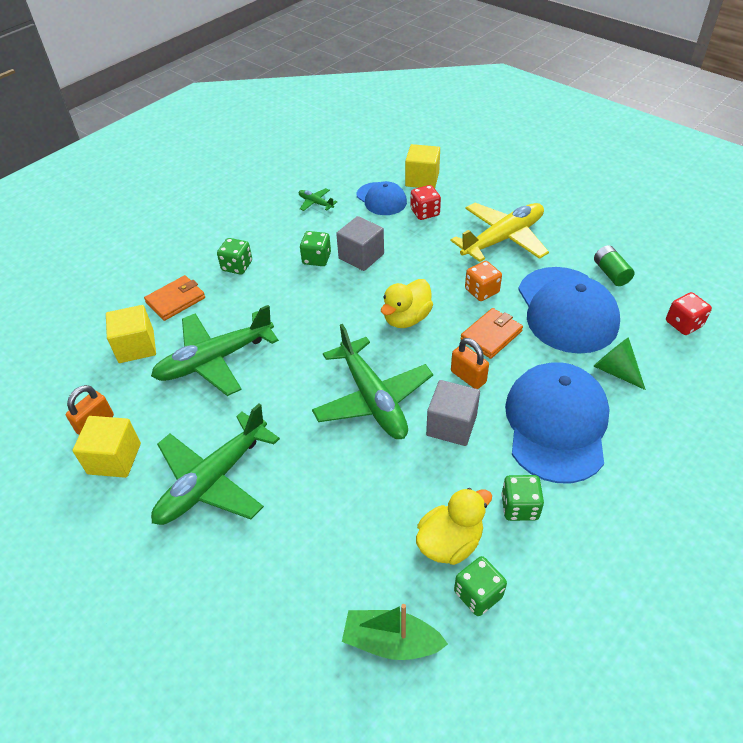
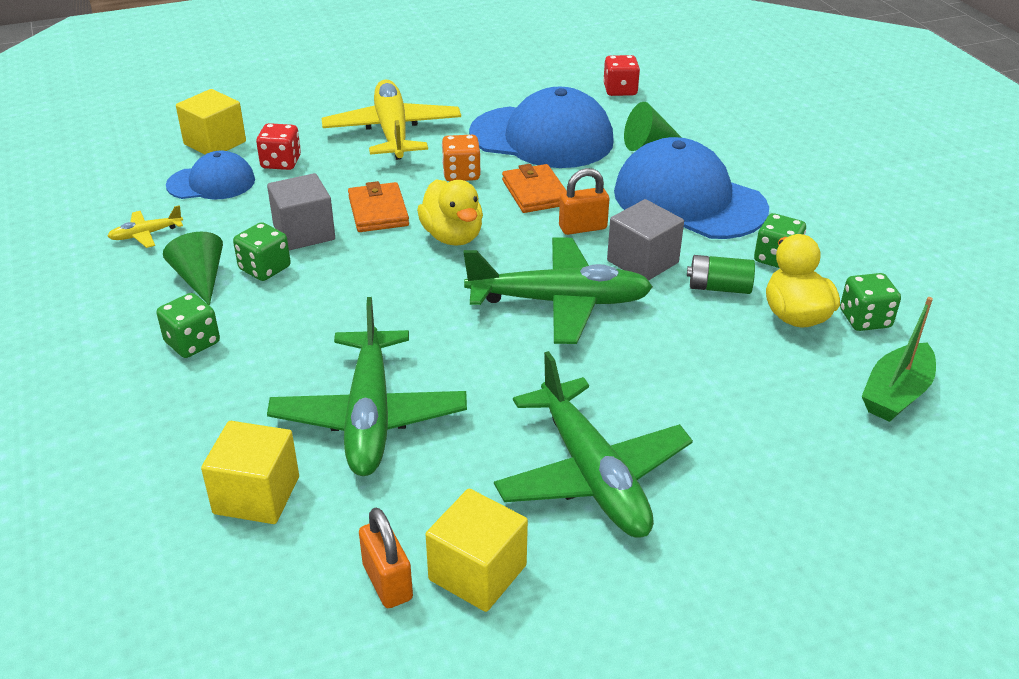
camera: 65 degrees left, 10 degrees down
(176, 300) = (196, 425): orange wallet -> orange wallet (378, 211)
(290, 241) = (200, 279): none -> green cone
(315, 203) = (146, 234): green plane -> yellow plane
(611, 273) = (516, 96): green battery -> green battery (719, 287)

